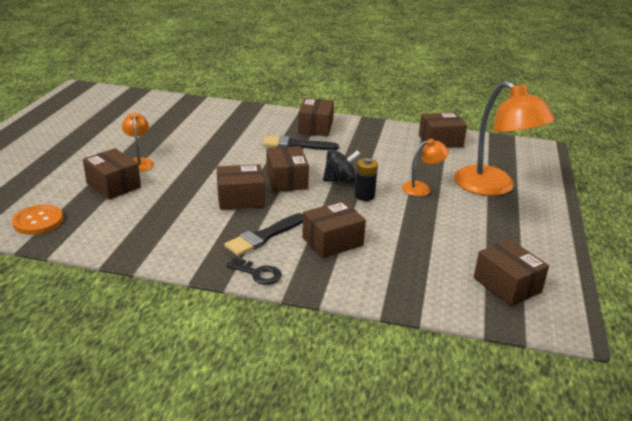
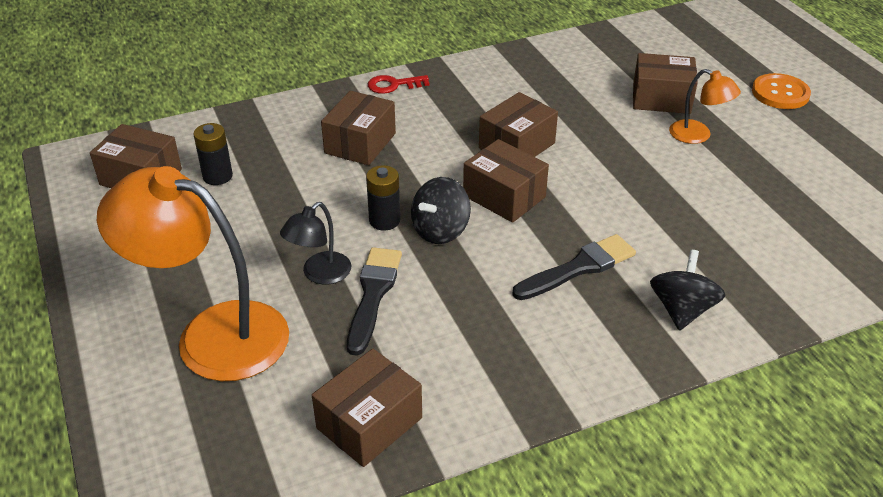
camera: 145 degrees right, 10 degrees up
(38, 221) = (643, 42): orange button -> orange button (780, 93)
(258, 273) = (393, 85): black key -> red key
(263, 236) = (433, 117): black brush -> black brush (373, 295)
(277, 121) = (682, 310): none -> black spinning top
(315, 127) = (608, 331): brown box -> none
(422, 188) = (320, 274): orange lamp -> black lamp
(449, 261) = (217, 176): none -> black battery

